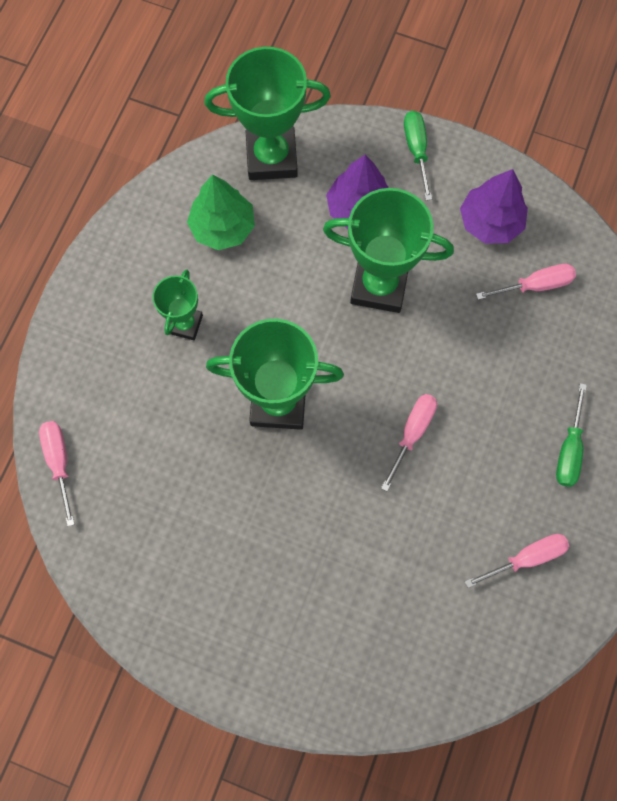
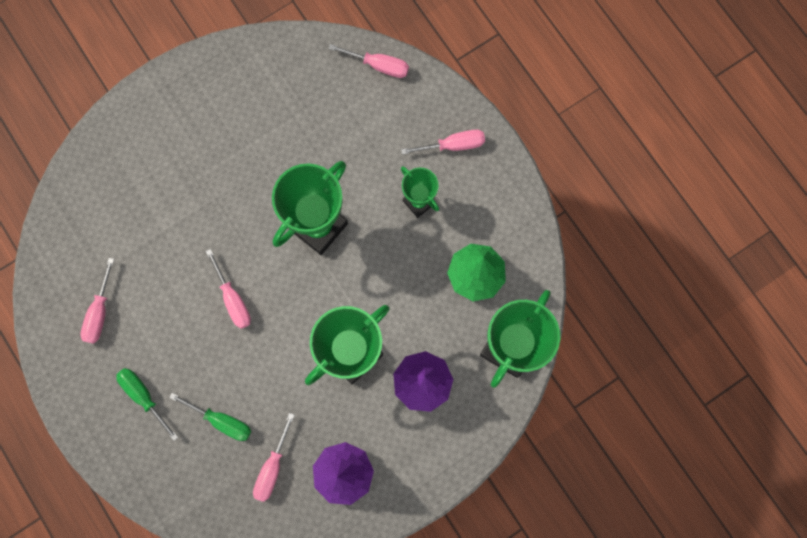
camera: 125 degrees right, 5 degrees up
(102, 330) = (452, 145): none -> pink screwdriver
(416, 151) = (440, 462): green screwdriver -> green screwdriver (221, 420)

